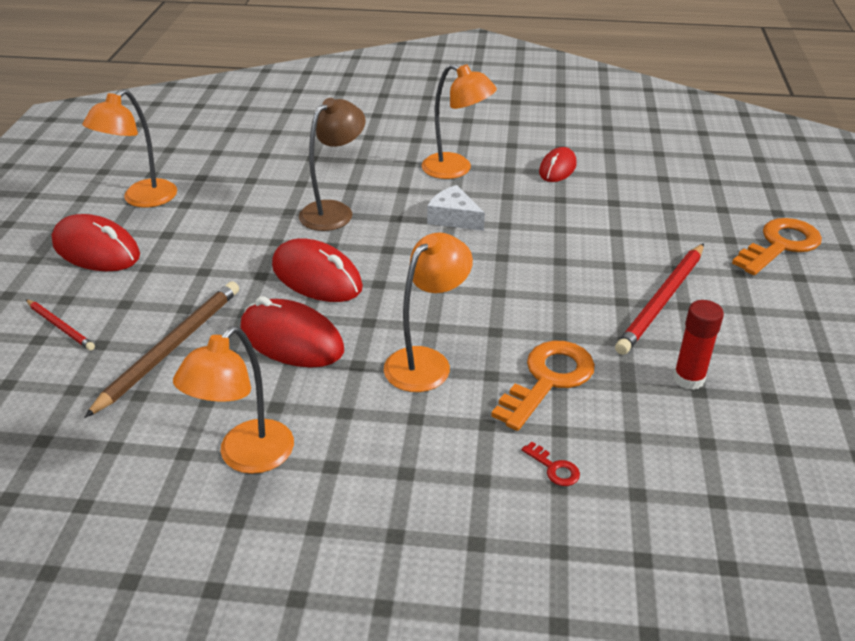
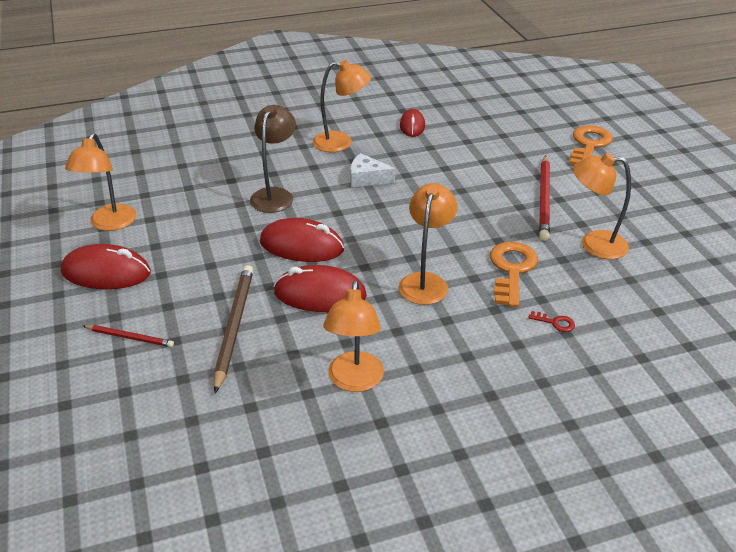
camera: 25 degrees left, 0 degrees up
(688, 379) = (594, 244): red glue stick -> orange lamp

